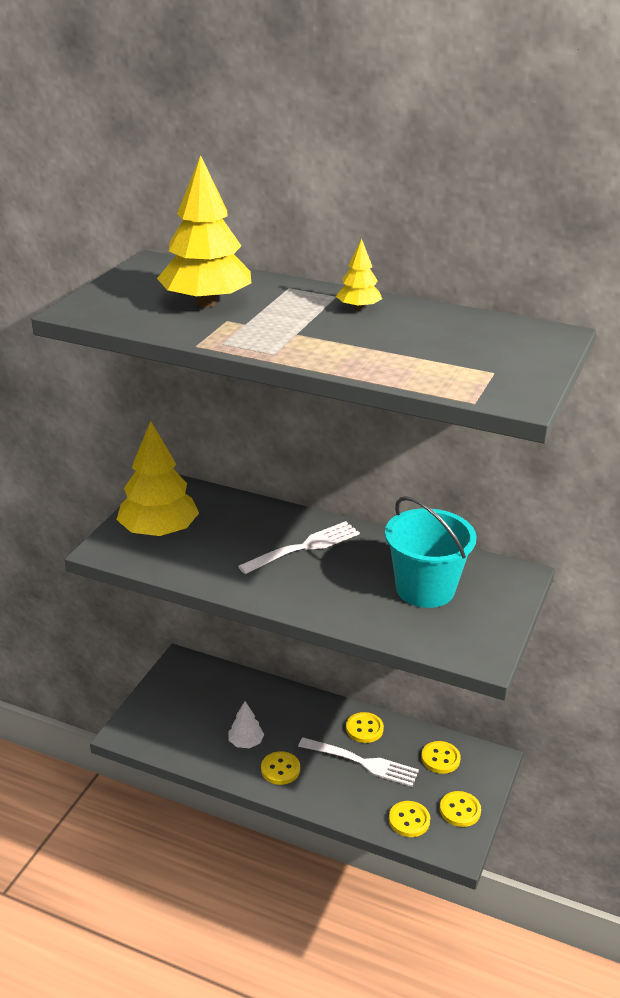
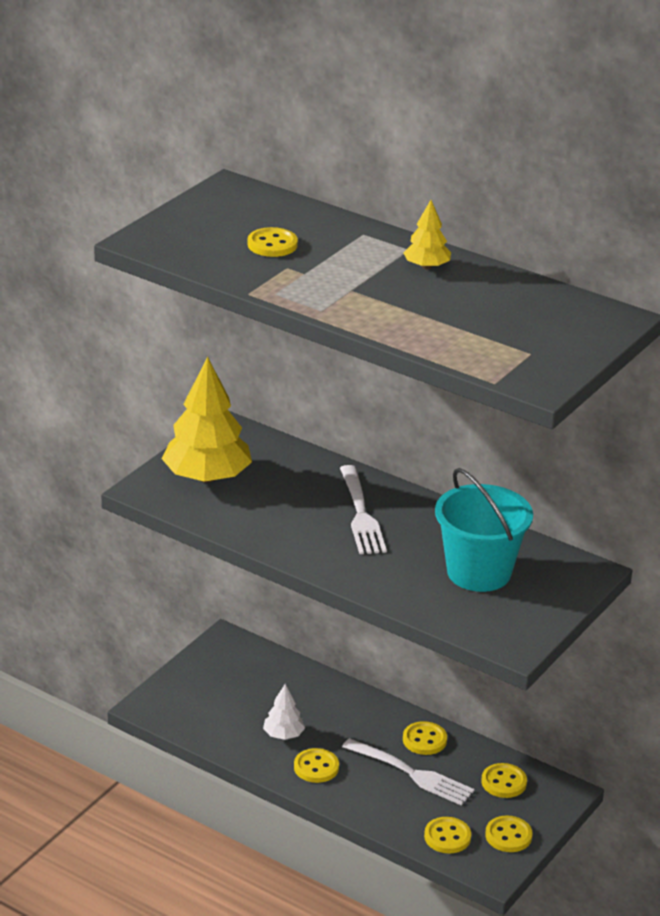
camera: 10 degrees right, 0 degrees up
(206, 303) = (272, 244): yellow tree -> yellow button
(303, 548) = (360, 514): white fork -> white fork turned 105 degrees clockwise

